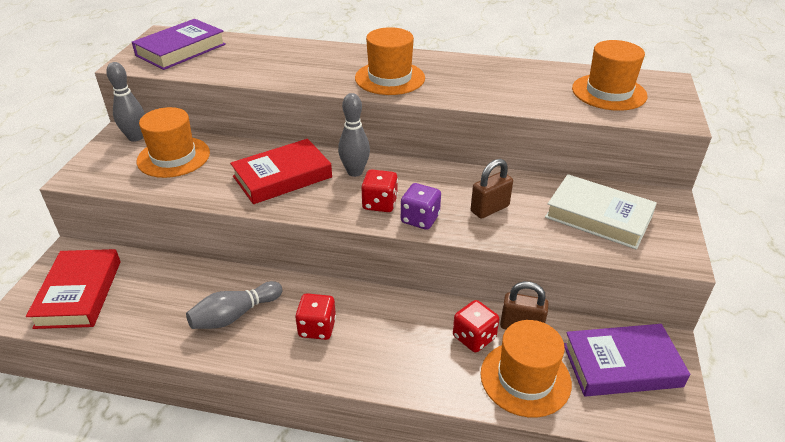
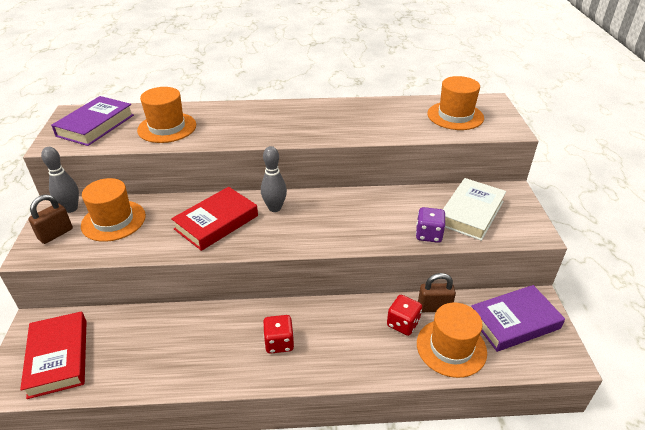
camera: 15 degrees left, 0 degrees up
(234, 315) = (206, 347): grey bowling pin -> none
(380, 203) = (305, 231): red dice -> none
(390, 78) = (286, 127): orange hat -> orange hat (167, 127)
(420, 219) = (341, 238): purple dice -> purple dice (428, 235)
(489, 209) = (391, 220): brown padlock -> brown padlock (55, 234)
(598, 217) = (471, 213): white book -> white book turned 75 degrees counterclockwise

